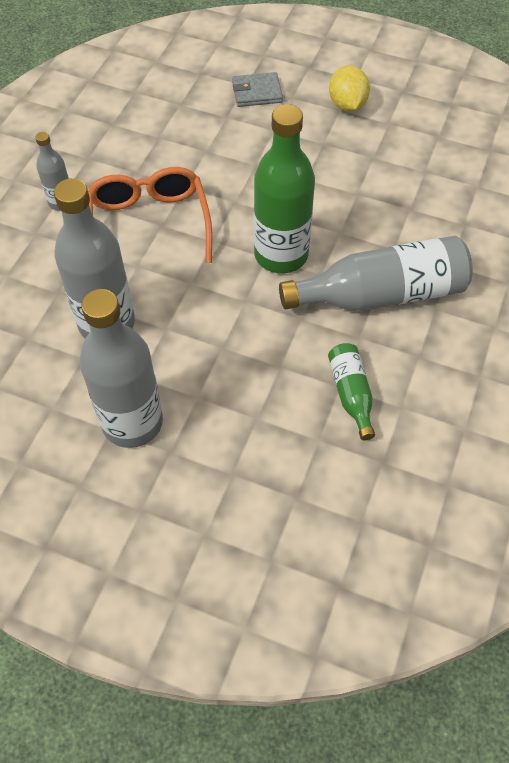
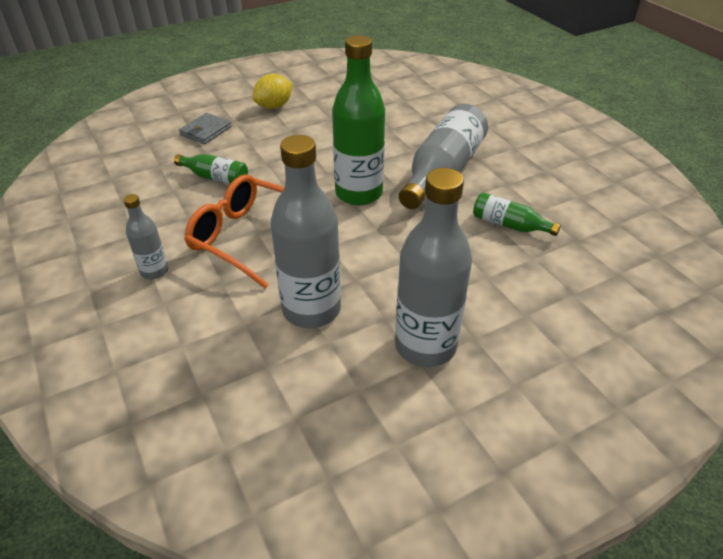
camera: 50 degrees left, 15 degrees down
(201, 149) = (215, 178): none -> green bottle
(347, 105) = (274, 106): yellow lemon -> yellow lemon turned 75 degrees counterclockwise

